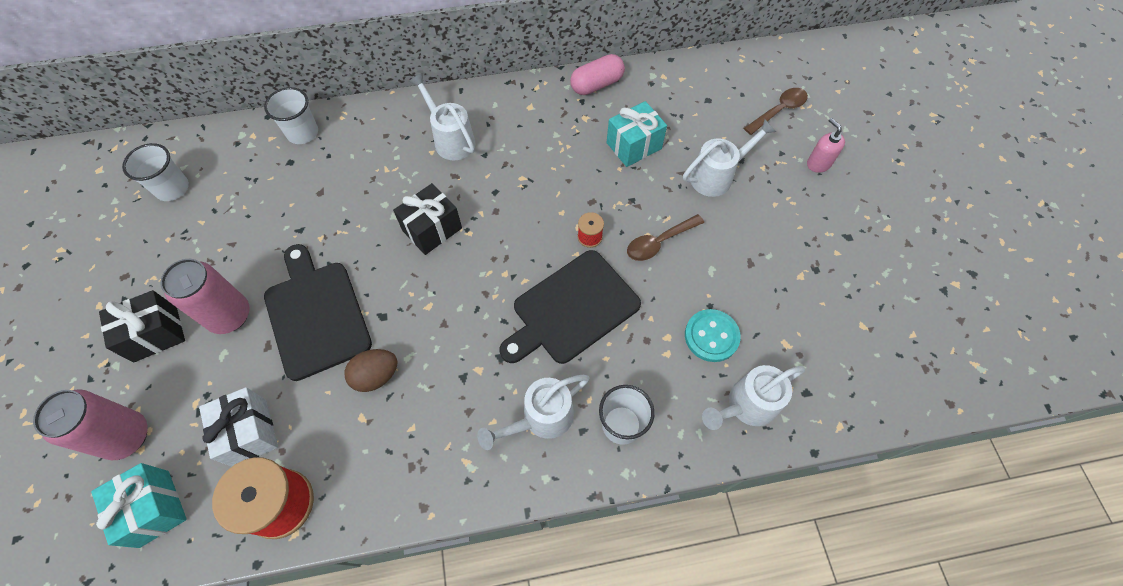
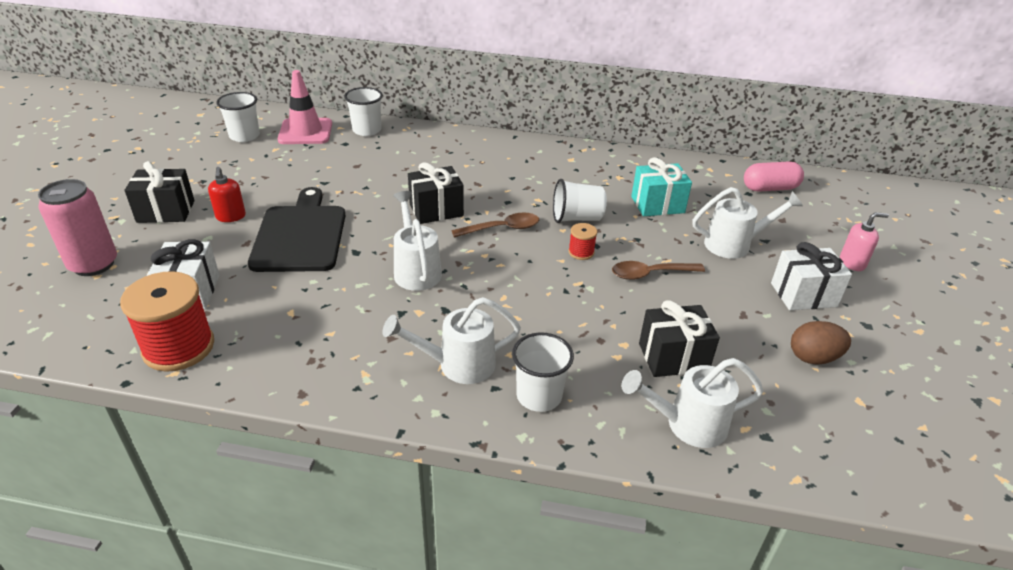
camera: 20 degrees right, 25 degrees down
(154, 508) = (76, 316): turquoise gift -> none
(229, 316) = (231, 216): pink can -> red soap dispenser
(237, 158) = (305, 132): none -> pink traffic cone
(376, 376) = (323, 288): brown egg -> brown egg (813, 358)
(451, 139) = (488, 162): white watering can -> white watering can (416, 270)
(568, 192) = (576, 218): none -> white cup
(571, 309) = (535, 296): black cutting board -> none
(596, 84) = (641, 160): pink capsule -> pink capsule (769, 188)
(711, 336) = (673, 357): turquoise button -> black gift
(779, 111) = (822, 217): brown spoon -> brown spoon (502, 229)
(790, 219) = (803, 295): none -> white gift
(818, 163) = (852, 263): pink soap dispenser -> pink soap dispenser turned 90 degrees clockwise

